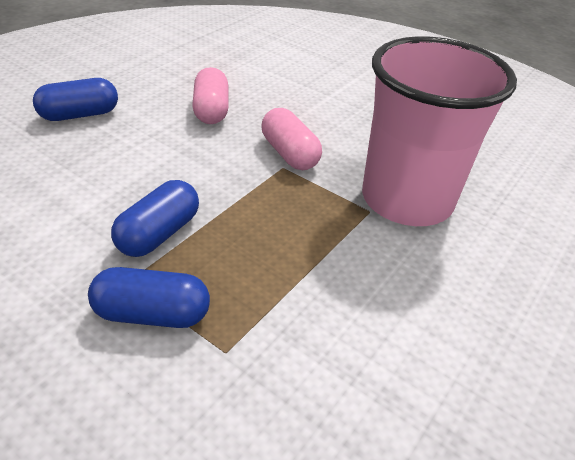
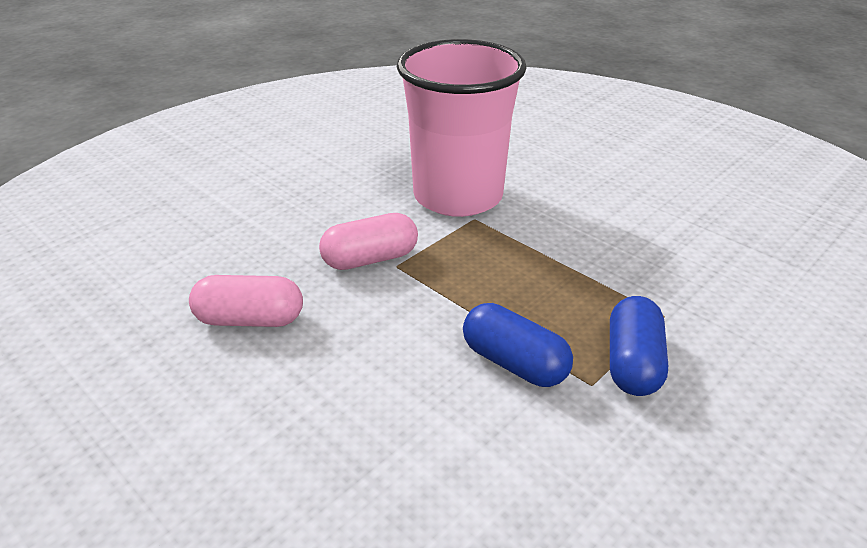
camera: 80 degrees left, 5 degrees down
(80, 115) = (215, 473): blue capsule -> none

